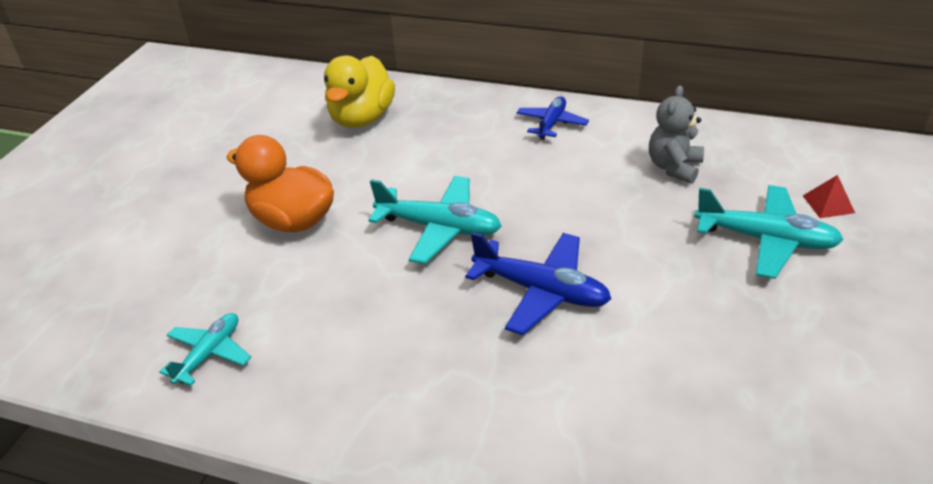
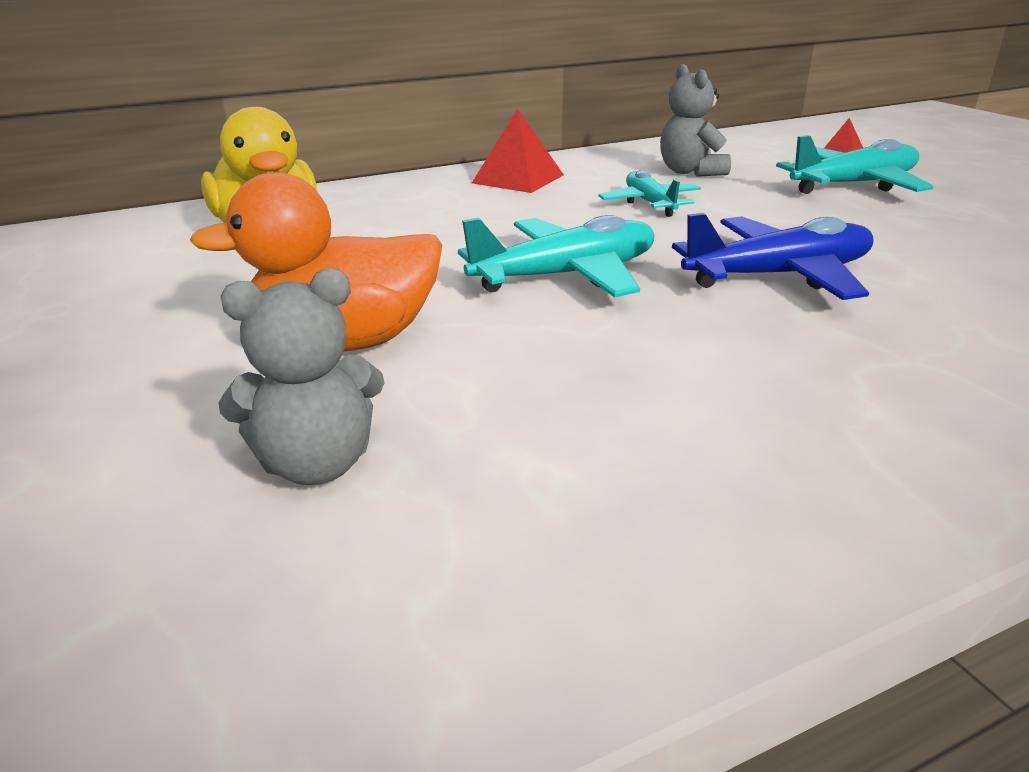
camera: 45 degrees left, 10 degrees down
(206, 281) = (317, 464): none -> grey teddy bear
(209, 354) = (508, 545): turquoise plane -> turquoise plane (650, 203)
(551, 124) = (518, 179): blue plane -> red pyramid

